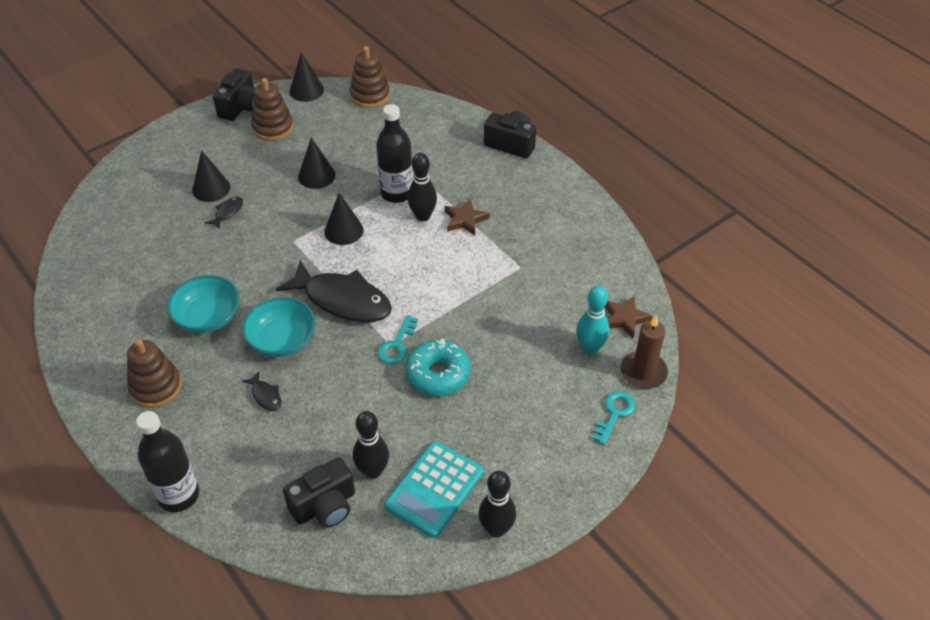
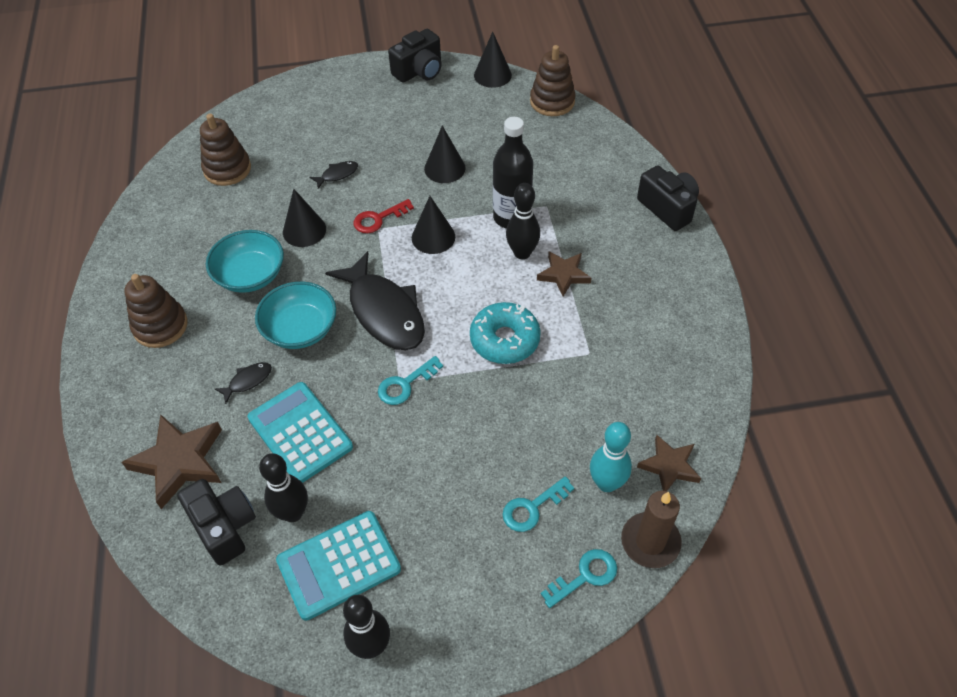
camera: 30 degrees right, 5 degrees up
(178, 495) = (107, 446): black bottle -> none
(211, 188) = (338, 144): black cone -> black cone (304, 230)
(251, 478) = (179, 462): none -> brown star
(265, 396) = (248, 381): black fish -> black fish turned 120 degrees counterclockwise
(273, 127) = (435, 102): brown stacking toy -> brown stacking toy (227, 169)
(288, 233) = (378, 219): none -> red key
(324, 506) = (224, 527): black camera -> black camera turned 120 degrees counterclockwise
(337, 413) = (300, 432): none -> turquoise calculator
(438, 374) = (425, 436): turquoise donut -> turquoise donut (504, 340)
(549, 387) = (532, 508): none -> turquoise key

